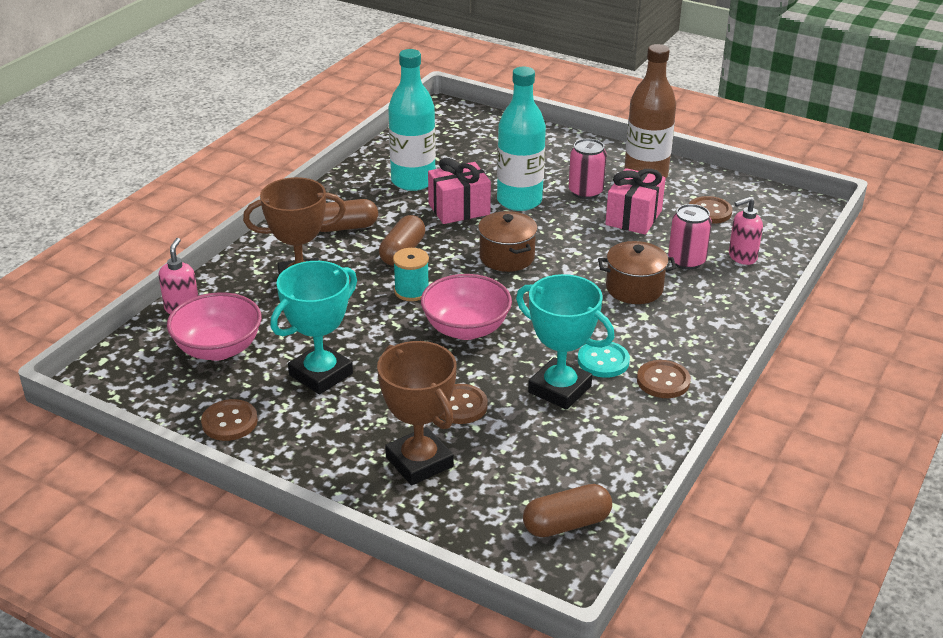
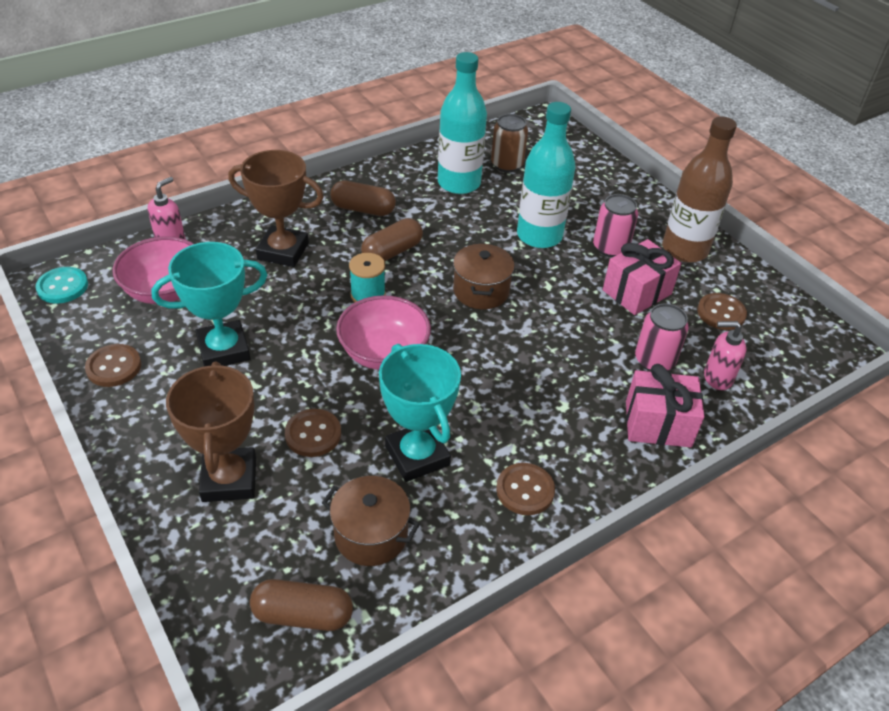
camera: 25 degrees right, 10 degrees up
(443, 154) = (507, 164): none -> brown can
(459, 209) = (477, 225): pink gift -> pink gift (658, 424)
(603, 361) = (483, 441): turquoise button -> turquoise button (62, 287)
(634, 288) = (577, 372): brown pot -> brown pot (371, 535)

